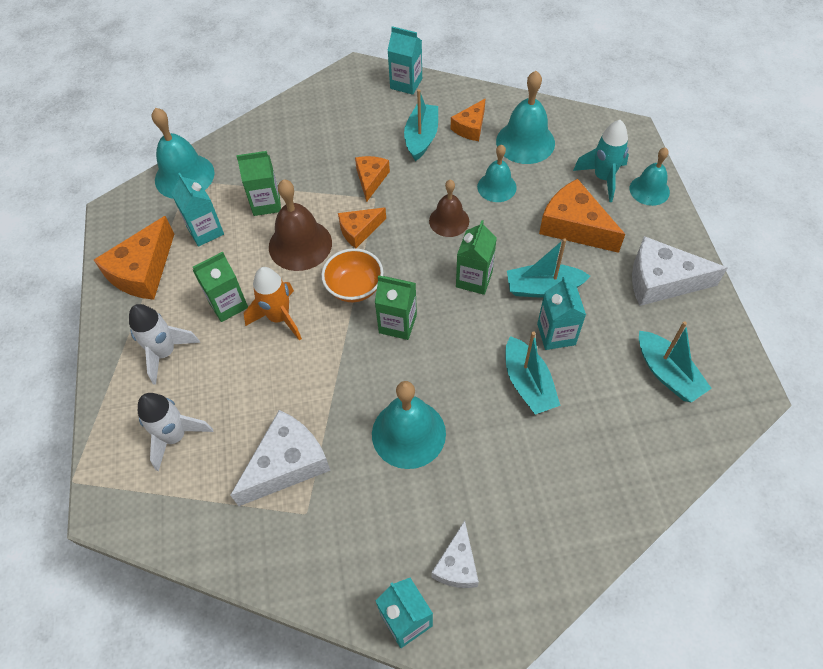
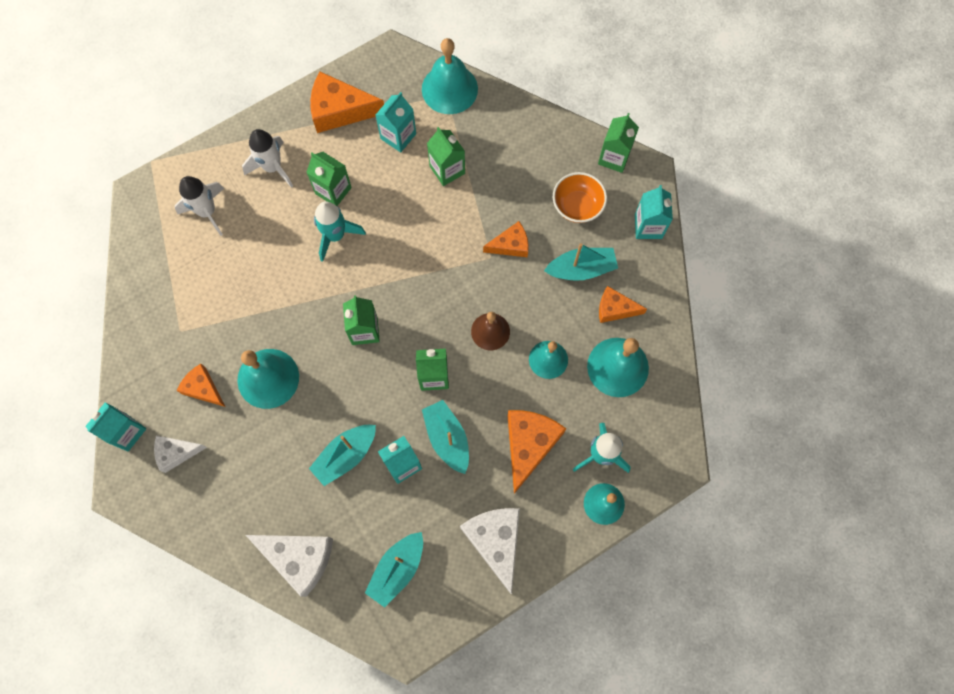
camera: 65 degrees right, 15 degrees up
(279, 318) = (335, 235): orange rocket -> turquoise rocket
(287, 464) = (213, 300): white cheese -> white cheese (299, 558)
(300, 244) = (414, 218): brown bell -> none
(329, 85) = (614, 157): none -> green carton
(354, 287) = (387, 281): orange bowl -> orange bowl (577, 206)
(359, 231) = (448, 259): orange cheese -> orange cheese (203, 388)

